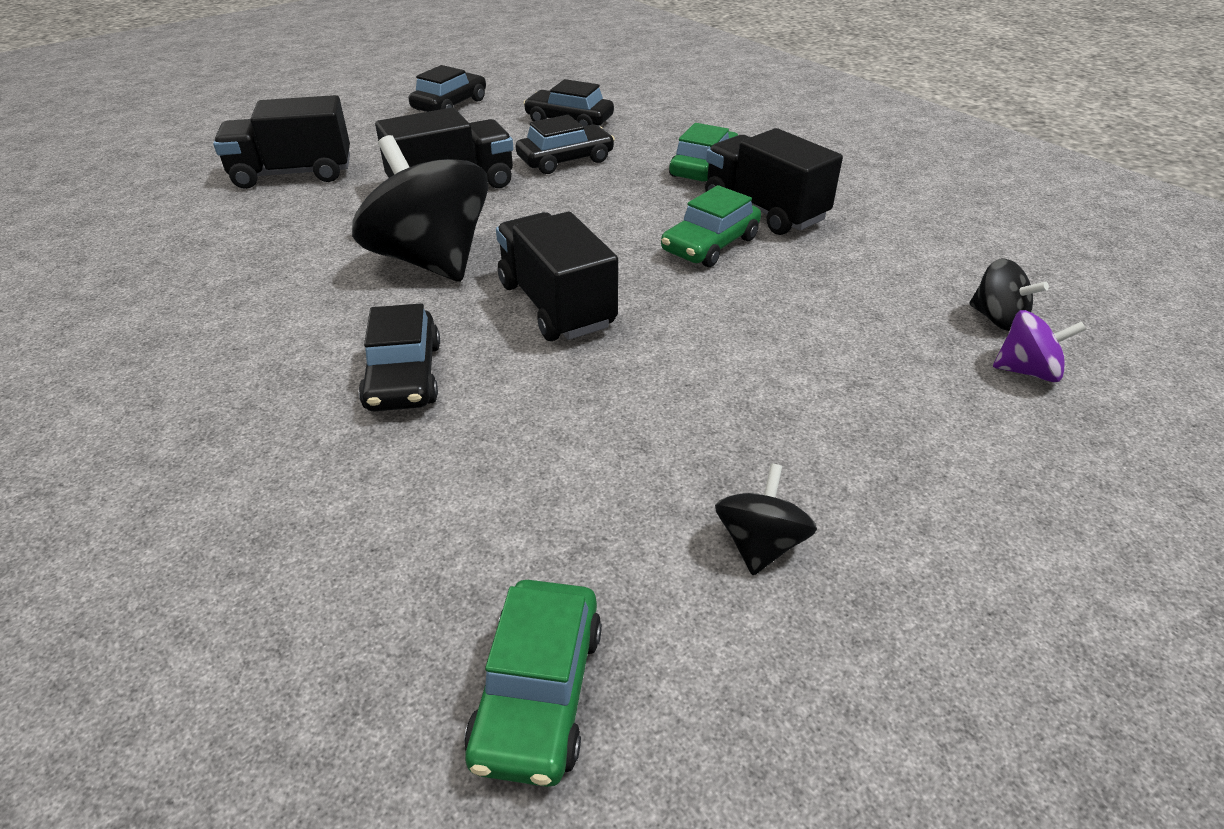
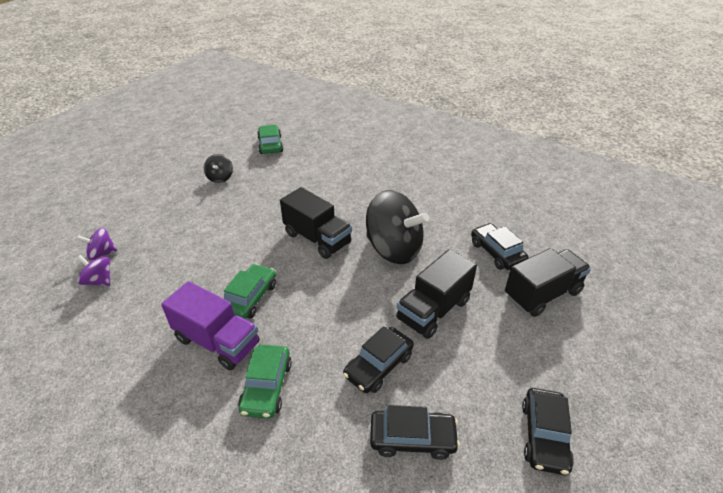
camera: 160 degrees right, 0 degrees up
(404, 376) = (357, 197): black car -> black car (496, 252)
(764, 210) = (217, 341): black truck -> purple truck
(997, 319) = (99, 281): black spinning top -> purple spinning top

